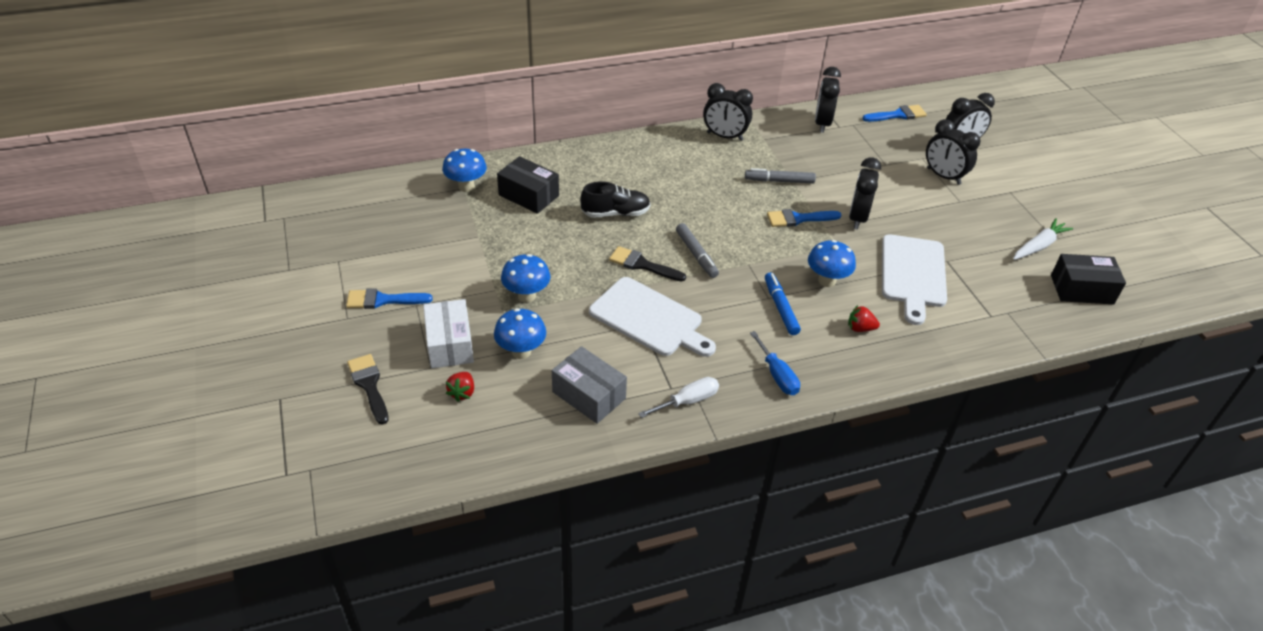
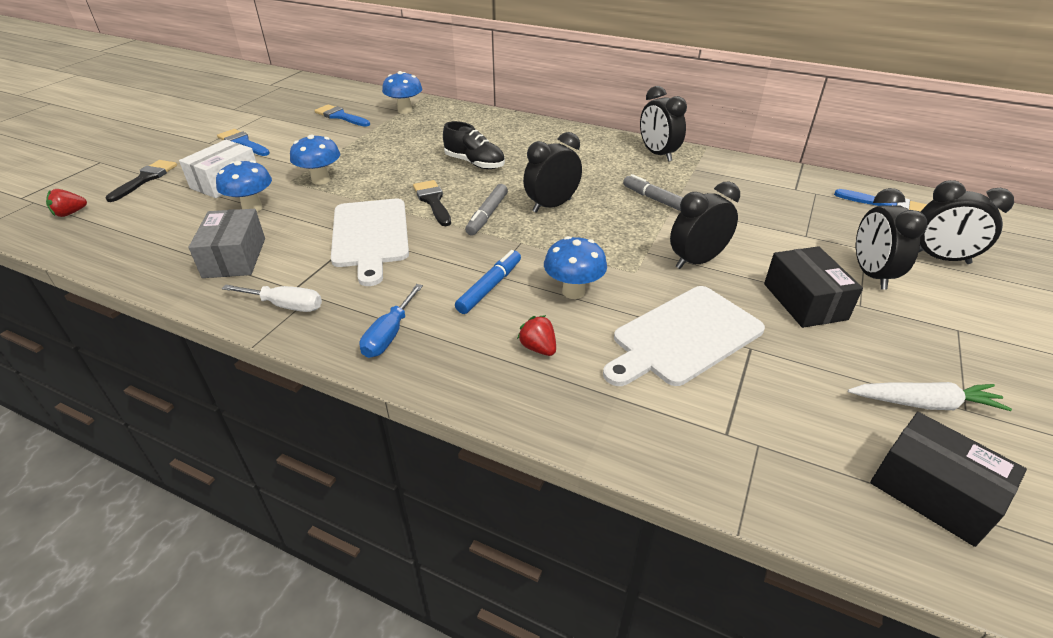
camera: 45 degrees right, 5 degrees down
(462, 393) = (175, 210): red strawberry -> red strawberry (70, 213)
(529, 195) = (434, 130): black box -> black box (804, 301)
(798, 219) = (629, 234): blue brush -> blue brush (340, 116)
(822, 123) = (779, 180): black clock -> black clock (551, 205)

